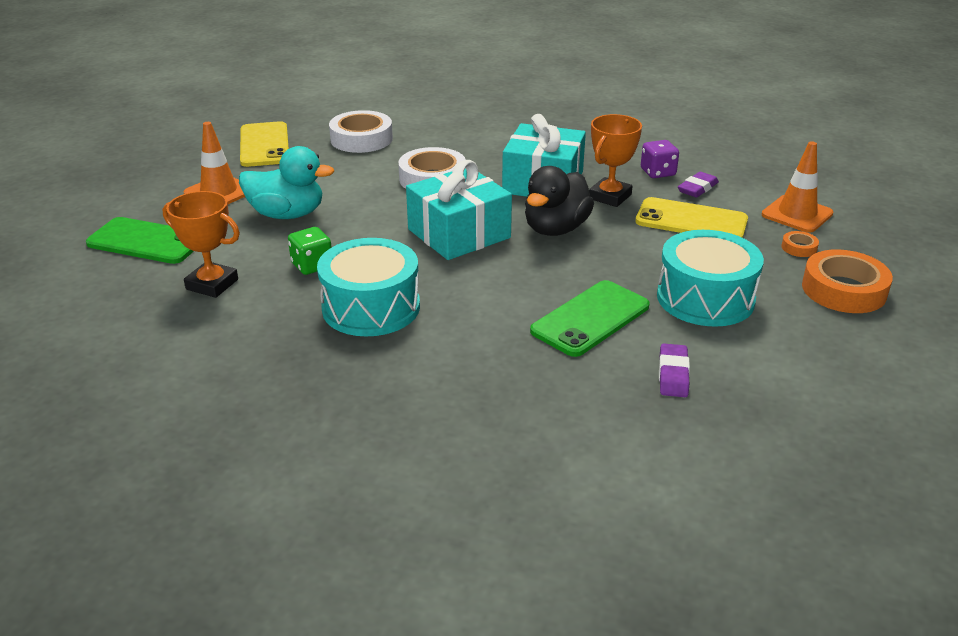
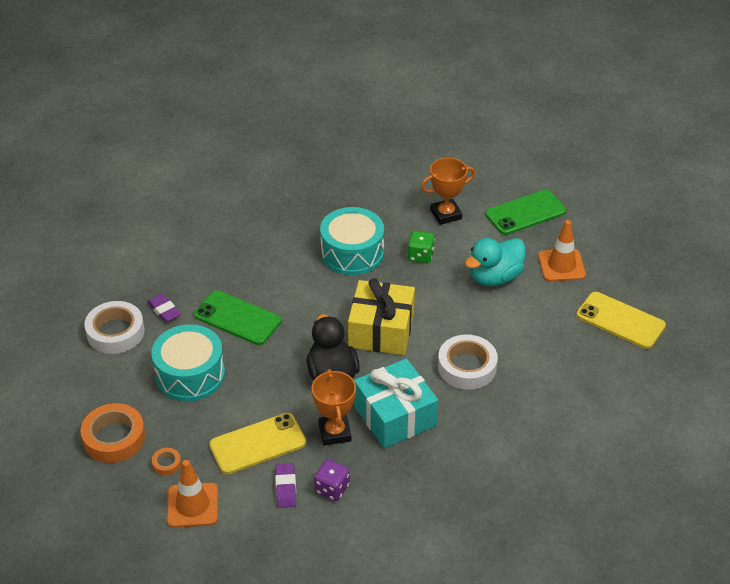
camera: 135 degrees right, 10 degrees up
(361, 139) = (576, 373): white tape -> white tape (115, 332)
(459, 234) = (381, 330): turquoise gift -> yellow gift
(590, 319) = (237, 318): green phone -> green phone turned 60 degrees counterclockwise

